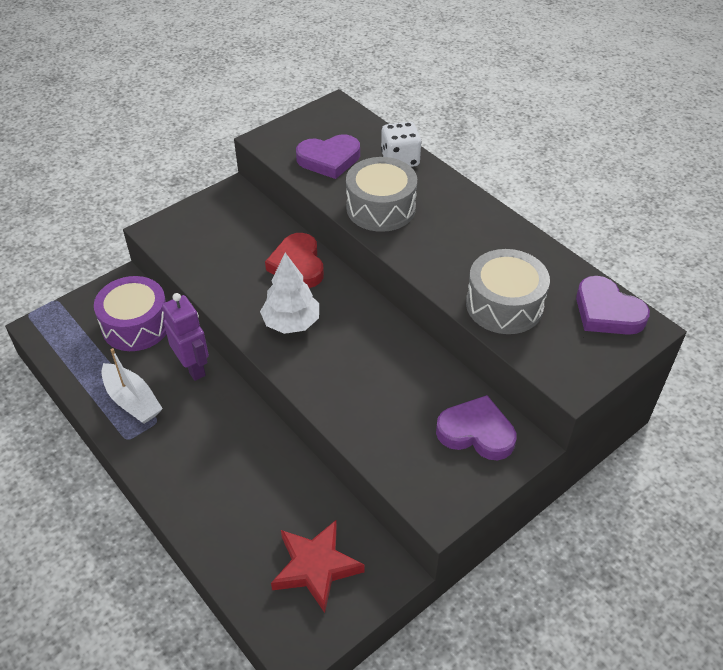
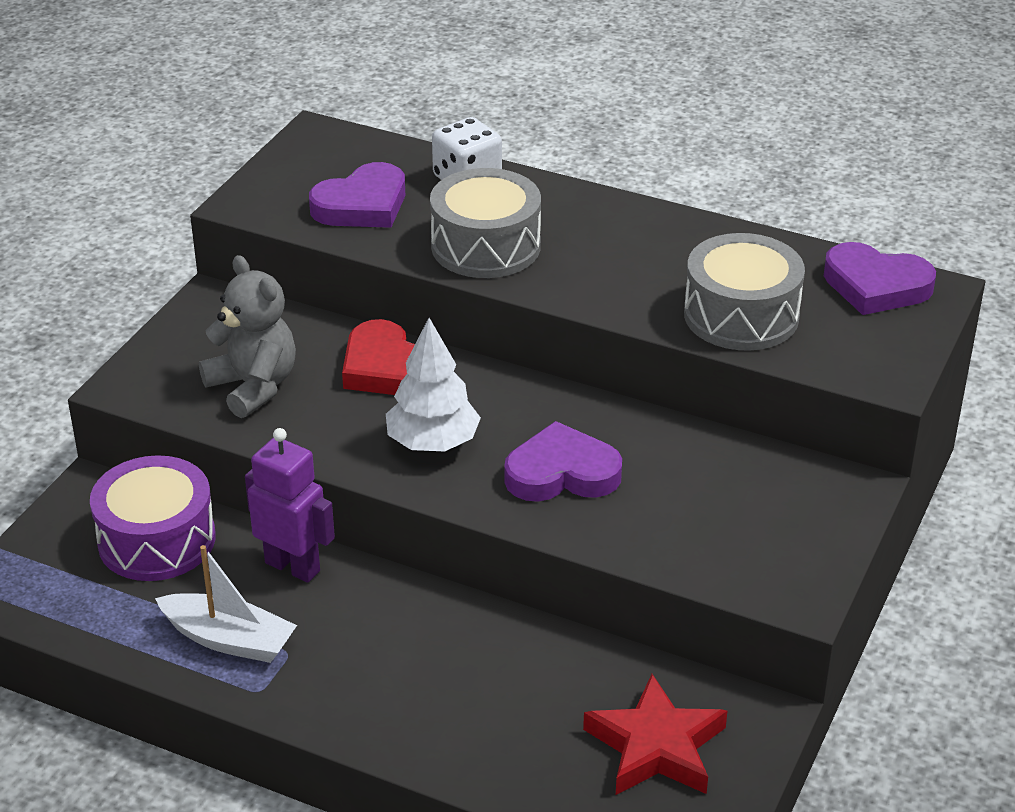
camera: 25 degrees left, 10 degrees down
(219, 253) = (253, 387): none -> grey teddy bear
(476, 432) = (784, 493): purple heart -> purple heart (562, 473)

